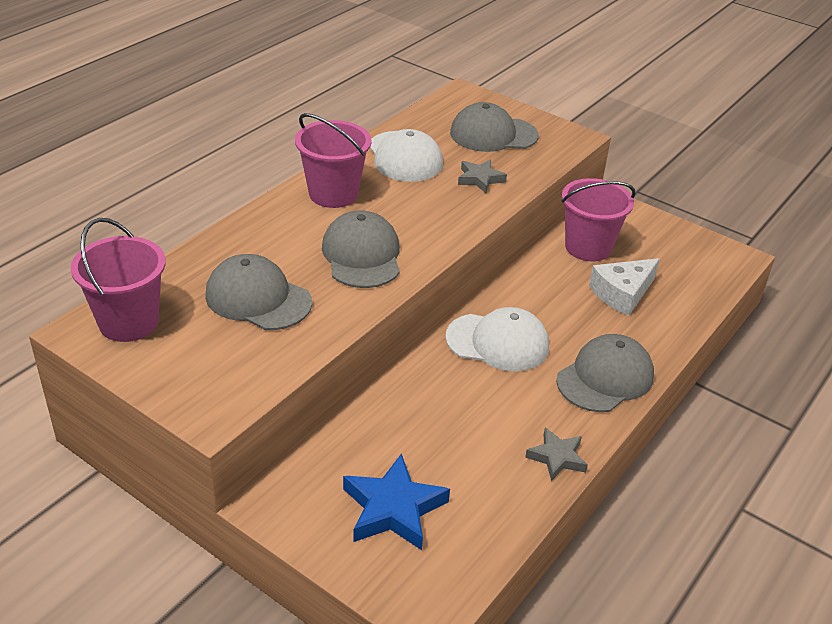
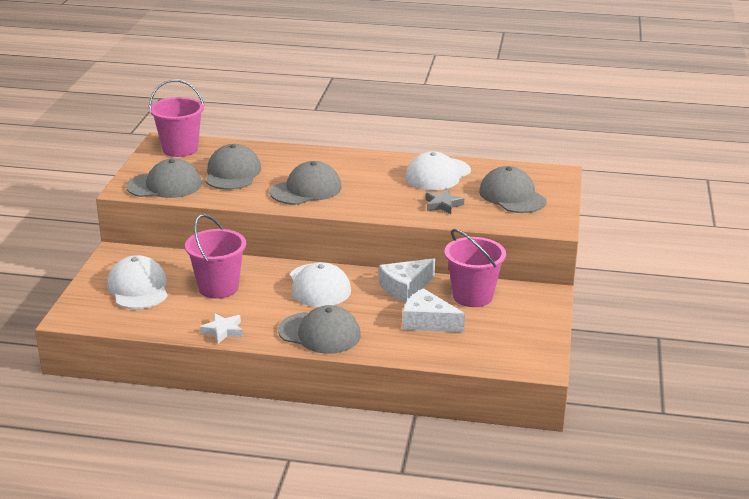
camera: 65 degrees right, 10 degrees down
(236, 371) = (164, 185): none -> grey cap
(333, 194) = (363, 165): pink bucket -> pink bucket (218, 288)
(393, 509) = (138, 288): blue star -> white cap
(543, 283) = (405, 288): none -> white cheese
(557, 457) = (223, 331): grey star -> white star

